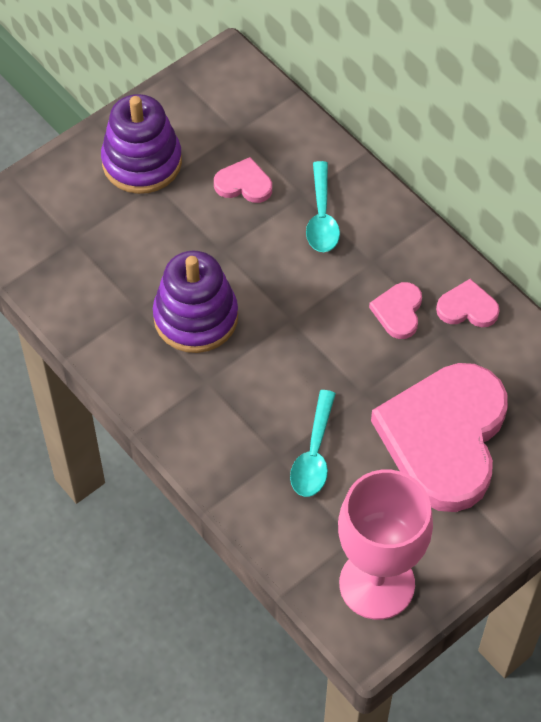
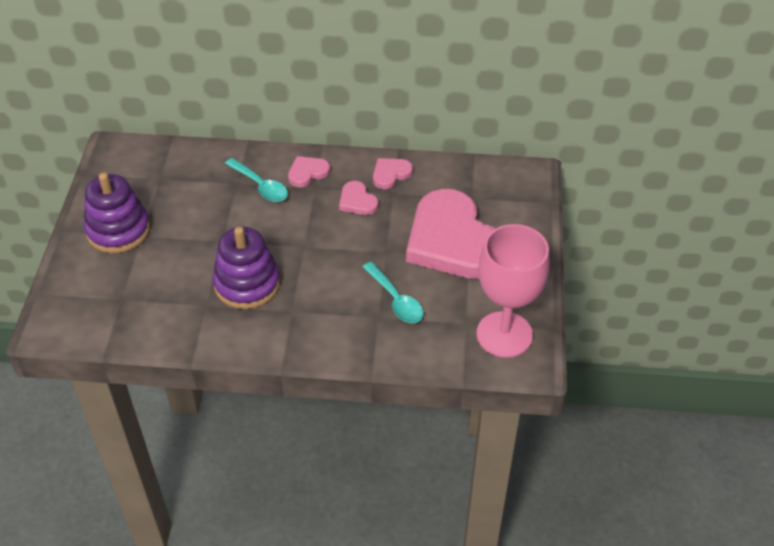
camera: 45 degrees left, 10 degrees down
(244, 184) = (195, 200): pink heart -> pink heart (307, 173)

